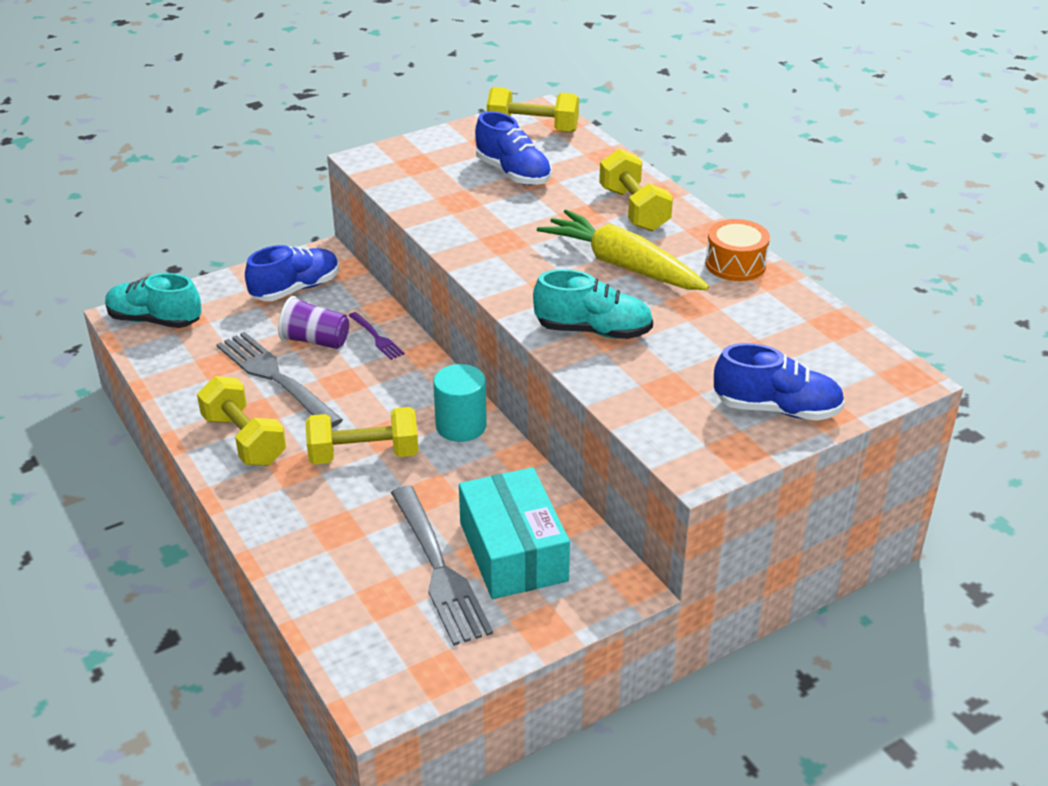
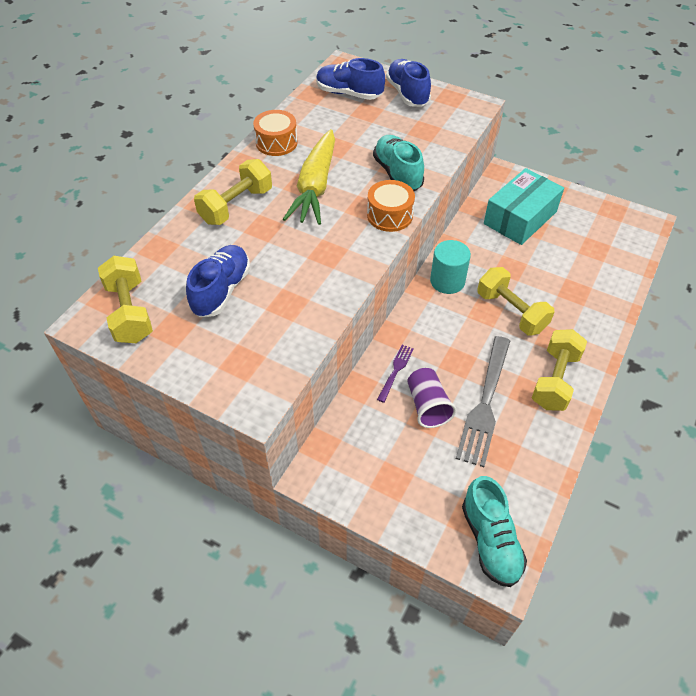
camera: 120 degrees left, 15 degrees up
(296, 289) = (374, 462): blue shoe -> blue shoe (349, 93)
(438, 568) = (558, 239): grey fork -> none
(522, 298) = (389, 215): none -> orange drum

